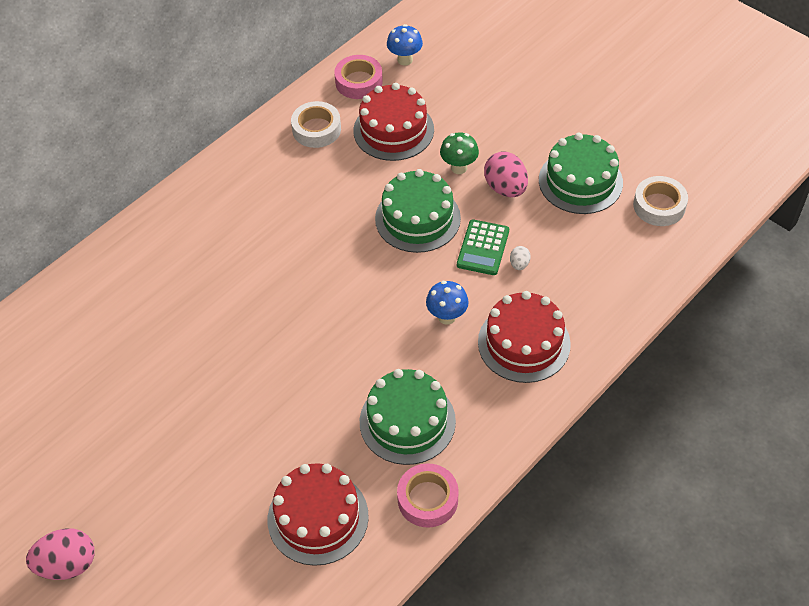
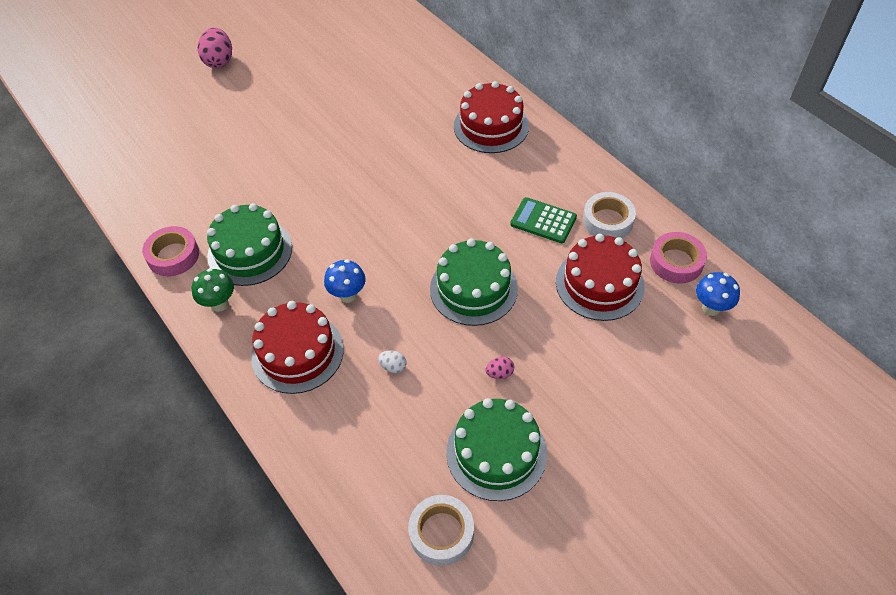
camera: 100 degrees right, 0 degrees up
(318, 517) = (191, 187): red cake -> red cake (491, 126)
(459, 167) = (536, 334): green mushroom -> green mushroom (219, 304)
(483, 248) = (422, 338): green calculator -> green calculator (543, 221)
(505, 188) = (499, 373): pink egg -> pink egg, size x0.49

